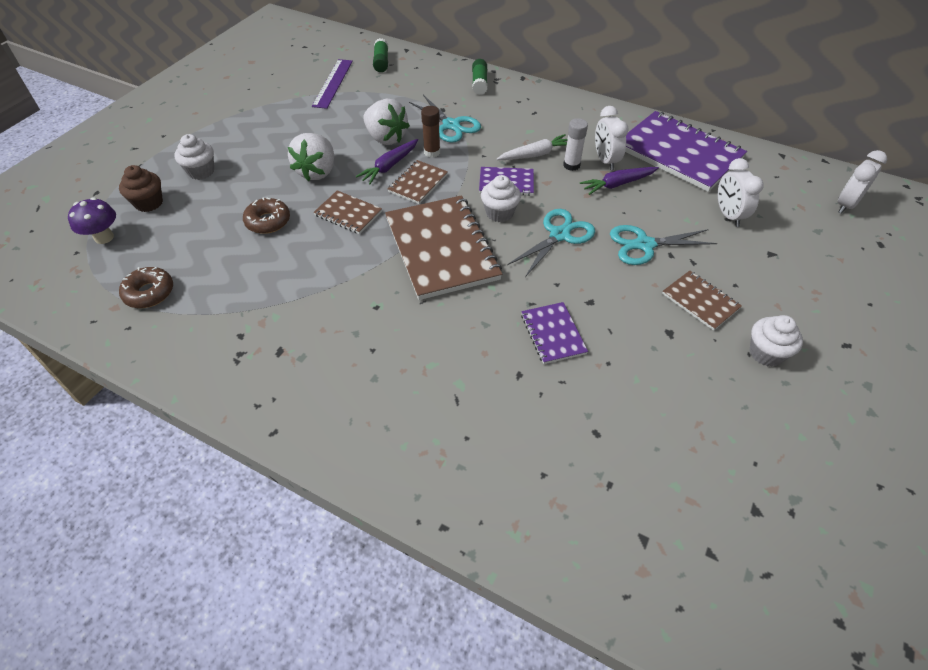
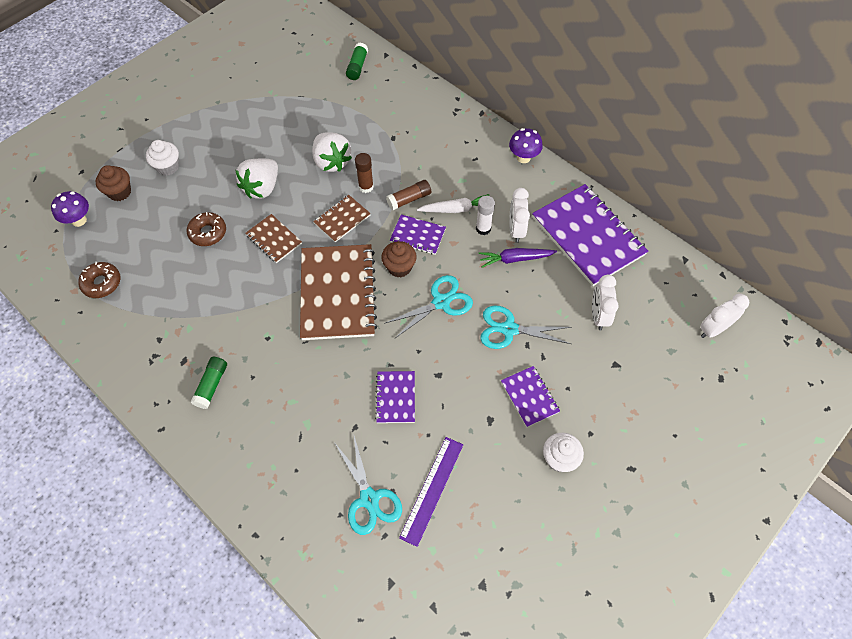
camera: 15 degrees right, 10 degrees up
(333, 83) = (305, 85): purple ruler -> purple ruler (432, 490)
(389, 166) = (324, 195): purple carrot -> none
(451, 125) = (394, 158): turquoise scissors -> turquoise scissors (369, 499)
(479, 83) = (438, 112): green glue stick -> green glue stick (211, 385)
(482, 155) = (409, 199): none -> brown glue stick
(499, 213) = (399, 267): white cupcake -> brown cupcake
(581, 104) = (523, 157): none -> purple mushroom
(700, 301) = (529, 397): brown notebook -> purple notebook

